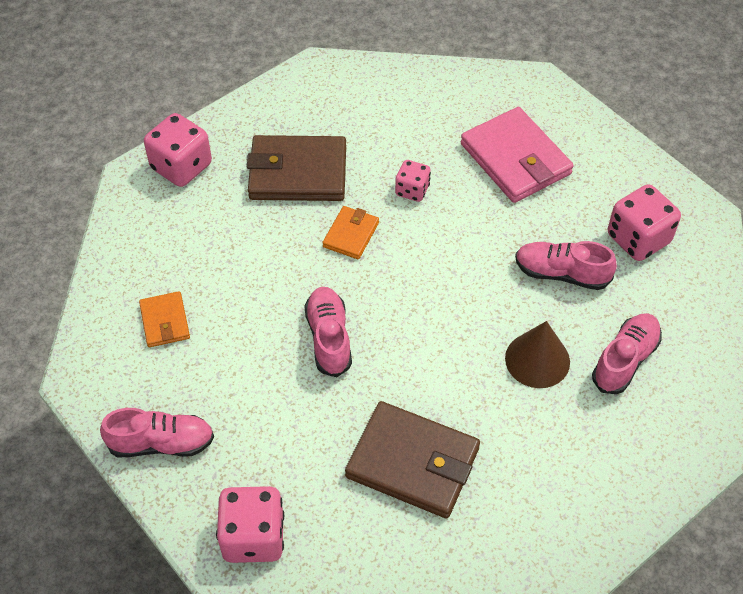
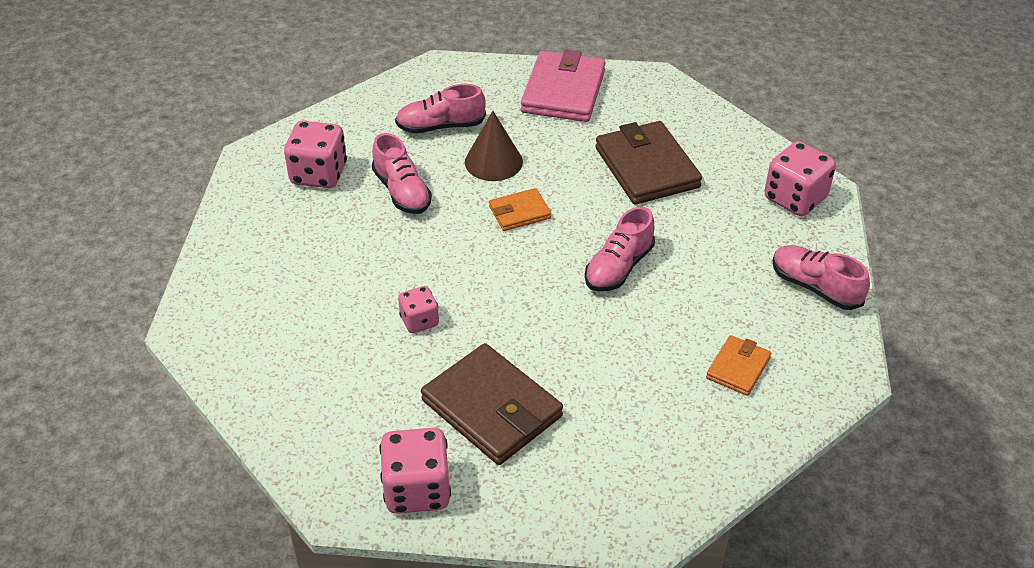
camera: 135 degrees left, 10 degrees down
(181, 166) = (590, 500): pink dice -> pink dice (417, 490)
(351, 235) = (512, 324): orange wallet -> orange wallet (519, 212)
(515, 159) = (308, 283): pink wallet -> pink wallet (563, 91)

